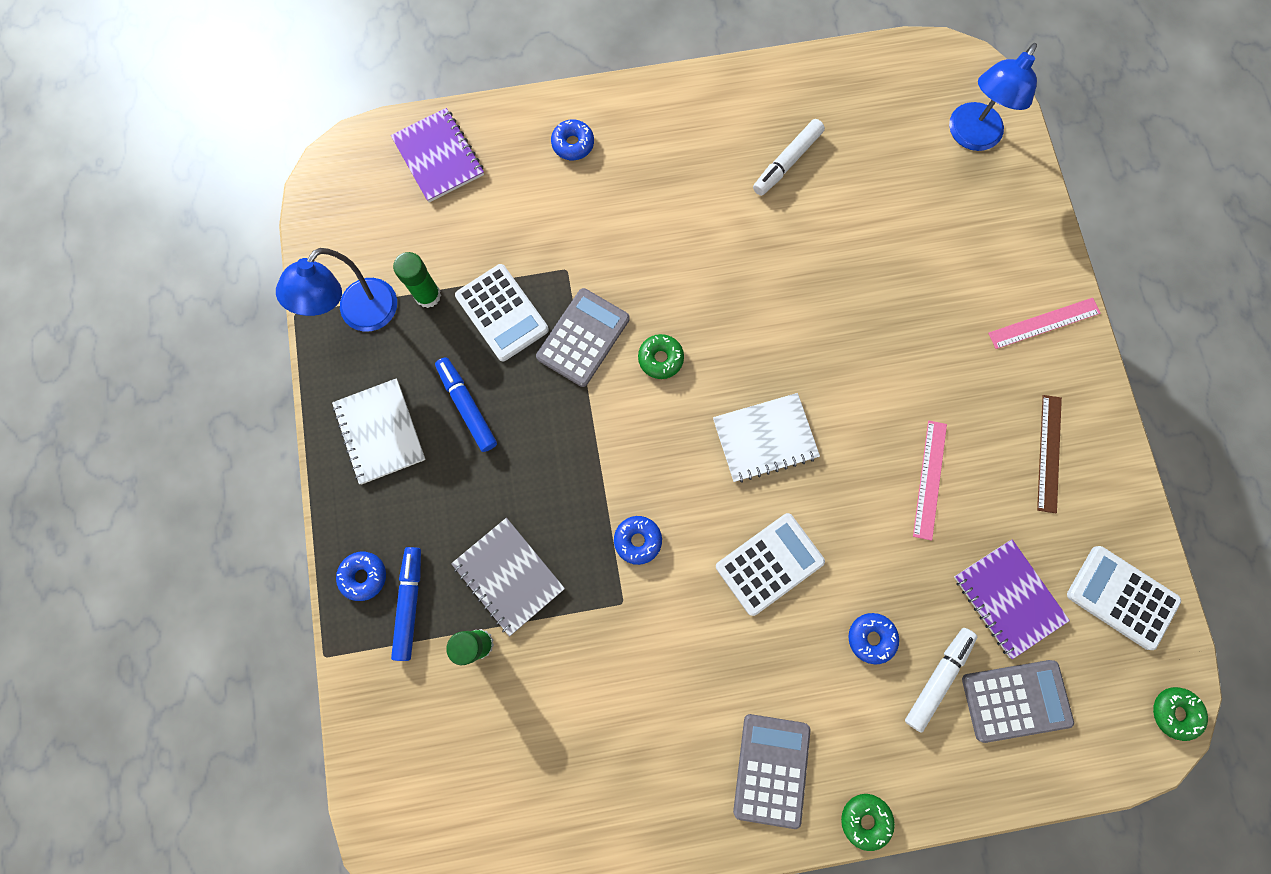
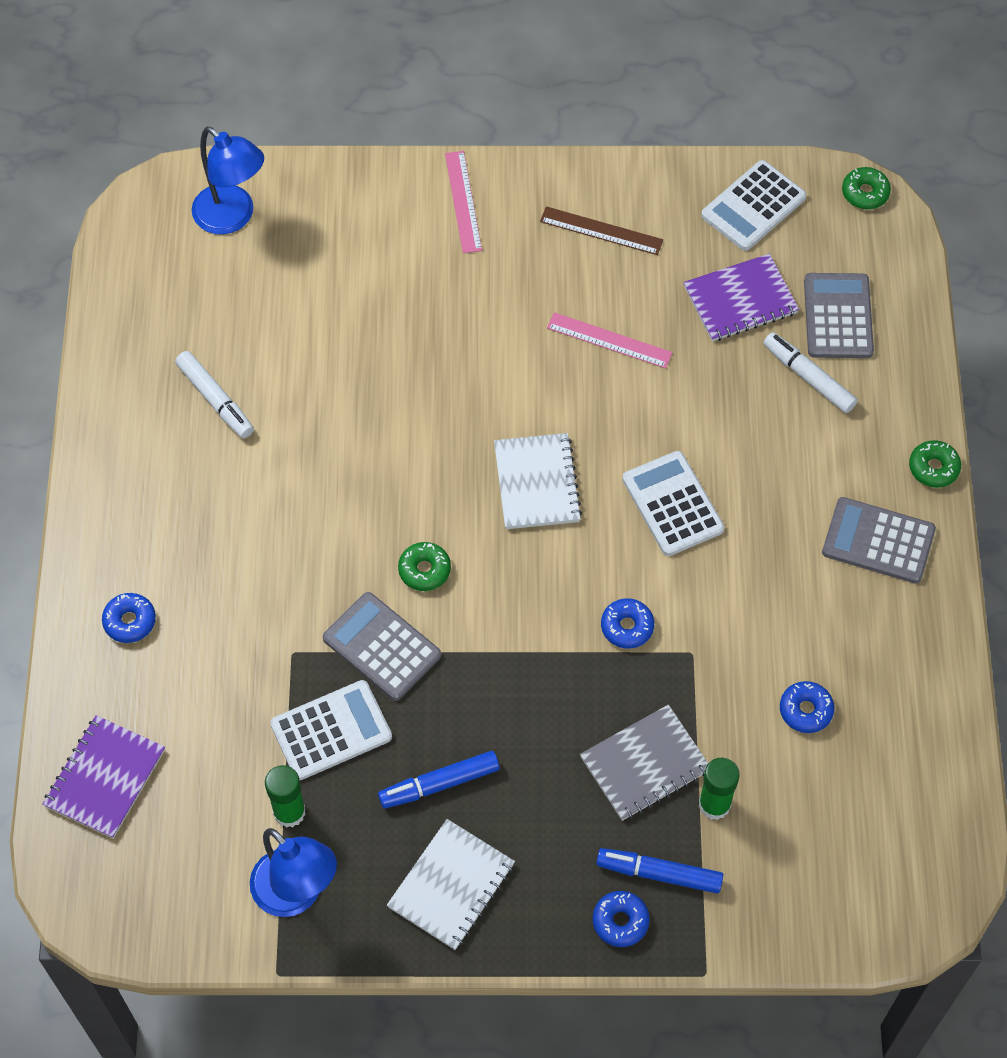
camera: 80 degrees left, 15 degrees down
(380, 432) = (451, 886): white notebook -> white notebook turned 45 degrees counterclockwise
(438, 157) = (105, 778): purple notebook -> purple notebook turned 45 degrees counterclockwise
(871, 638) = (761, 427): blue donut -> blue donut (805, 710)

